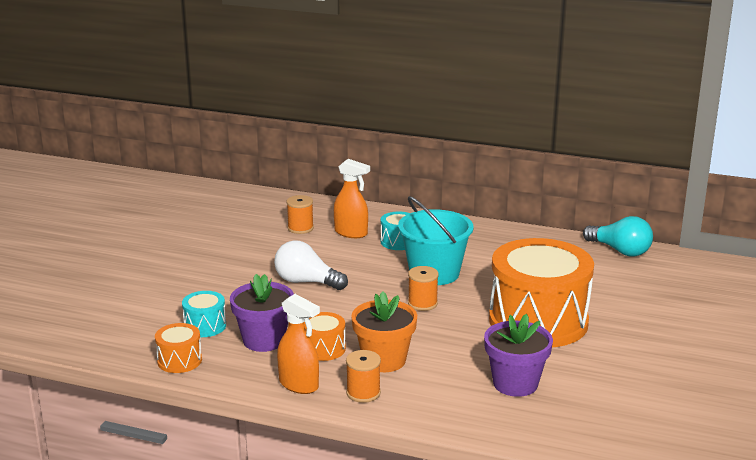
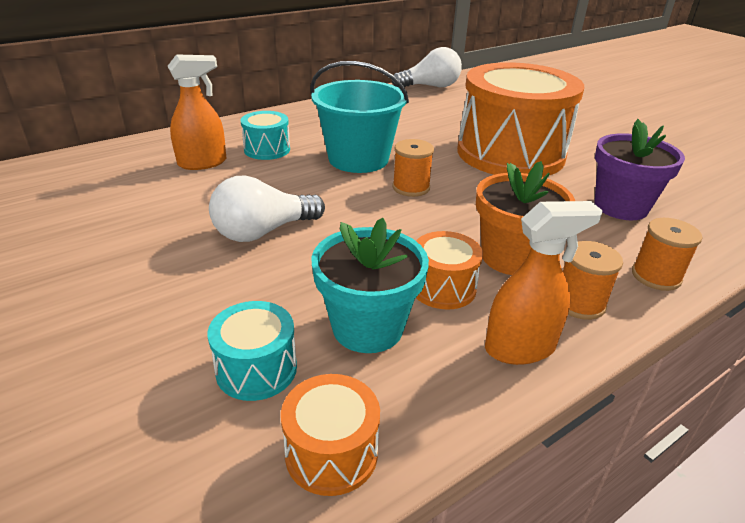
camera: 55 degrees left, 10 degrees up
(264, 340) = (367, 327): purple flower pot -> turquoise flower pot
(300, 228) = (133, 184): orange spool -> orange spool (656, 276)
(620, 251) = (430, 86): turquoise light bulb -> white light bulb

